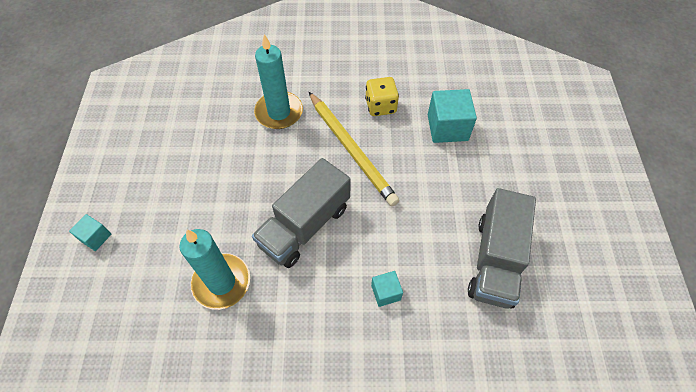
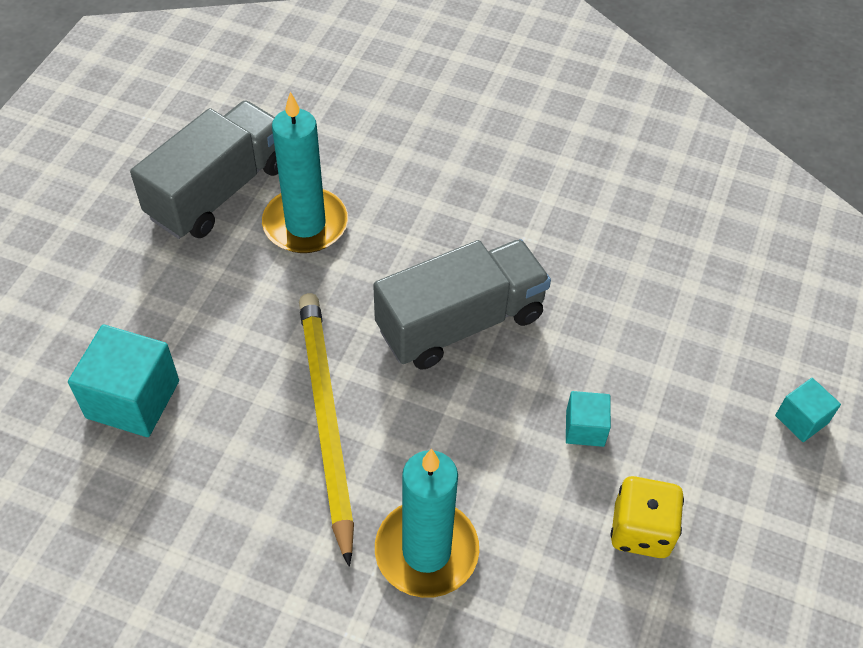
camera: 160 degrees left, 5 degrees down
(221, 282) = (607, 289): turquoise candle -> turquoise candle (305, 224)
(380, 106) = (222, 489): yellow dice -> yellow dice (641, 530)
(385, 292) = (386, 205): turquoise cube -> turquoise cube (585, 428)

